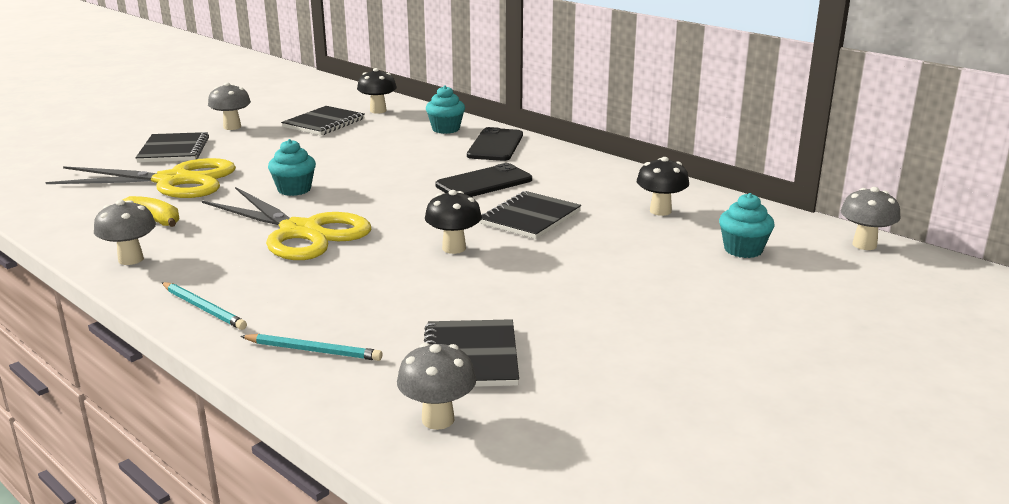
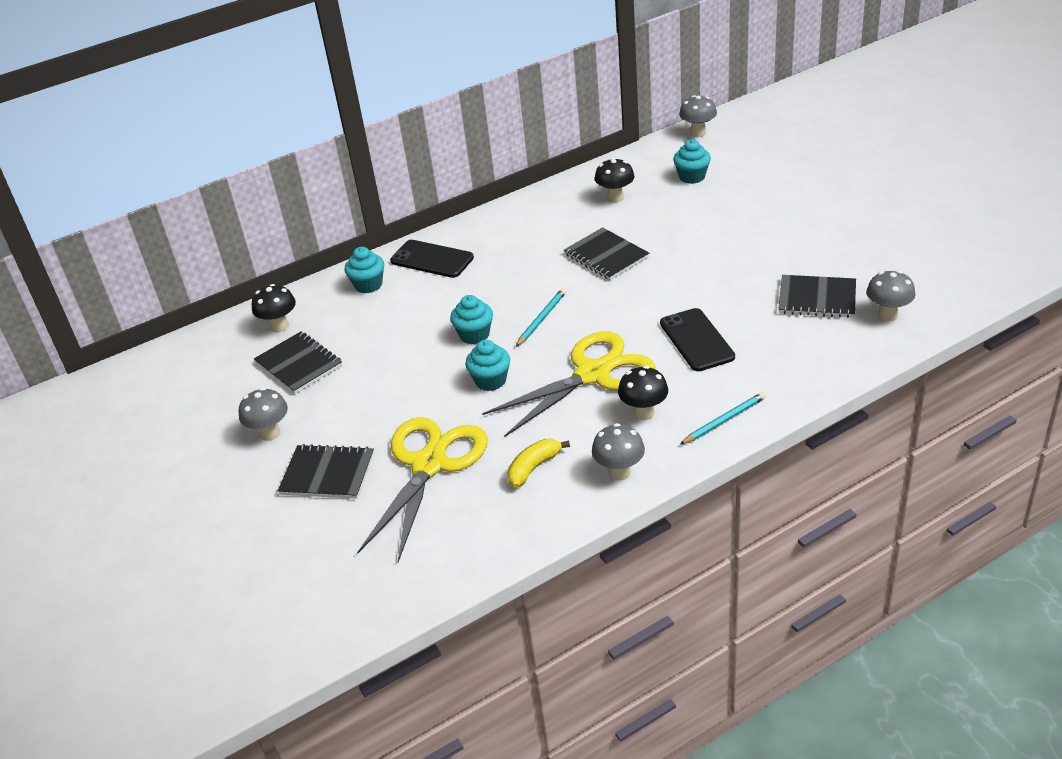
camera: 70 degrees left, 15 degrees up
(313, 350) = (799, 364): turquoise pencil -> turquoise pencil (541, 319)
(369, 175) = (474, 335): none -> turquoise cupcake
(454, 248) = (651, 296): black mushroom -> black mushroom (644, 413)
(484, 183) = (522, 272): black phone -> black phone (696, 340)

